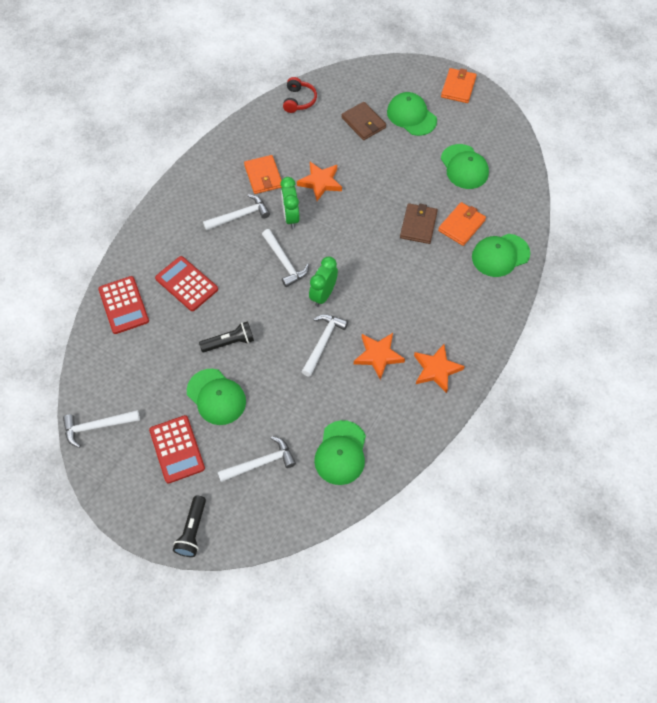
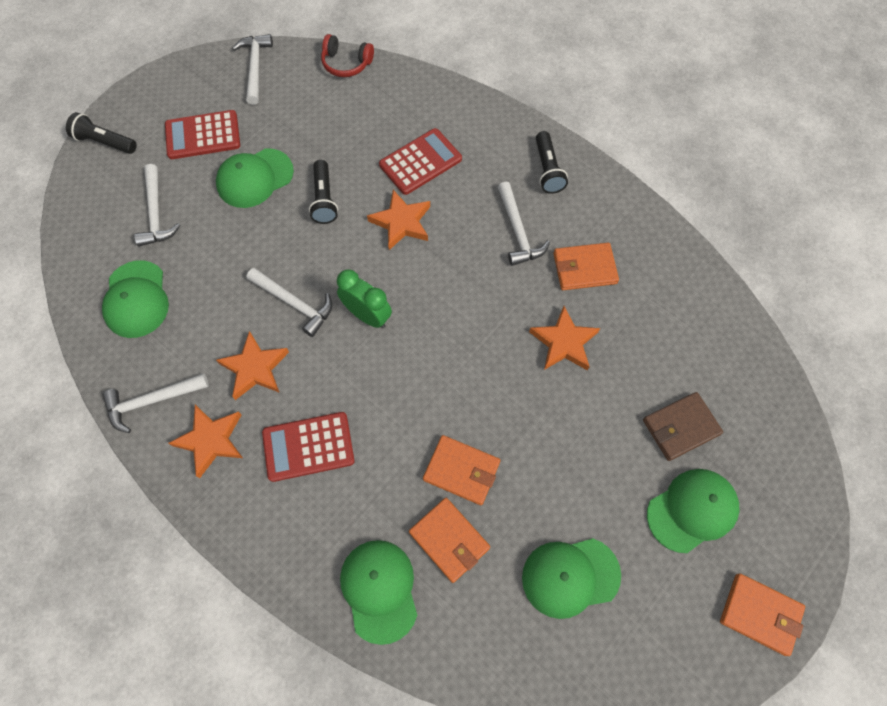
camera: 100 degrees right, 5 degrees up
(124, 305) = (404, 98): red calculator -> red calculator (308, 447)
(184, 204) = (547, 170): none -> black flashlight
(243, 287) = (401, 222): none -> orange star
(284, 262) = (430, 275): white hammer -> white hammer (152, 401)
(290, 217) = (506, 294): green clock -> none
(299, 100) = (733, 337): red headphones -> red headphones (346, 63)
(341, 453) = (136, 299): green cap -> green cap turned 120 degrees counterclockwise
(418, 225) = (461, 471): brown wallet -> orange wallet

